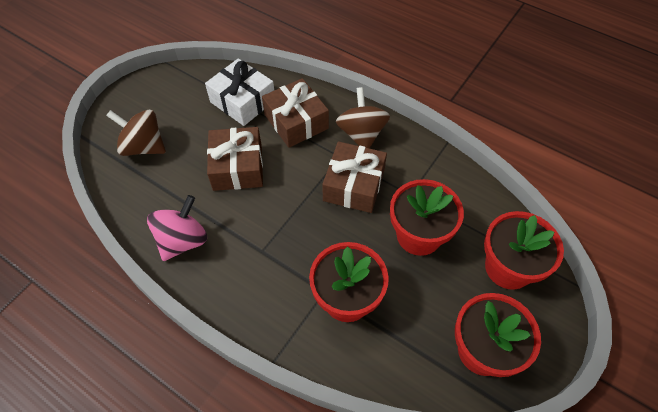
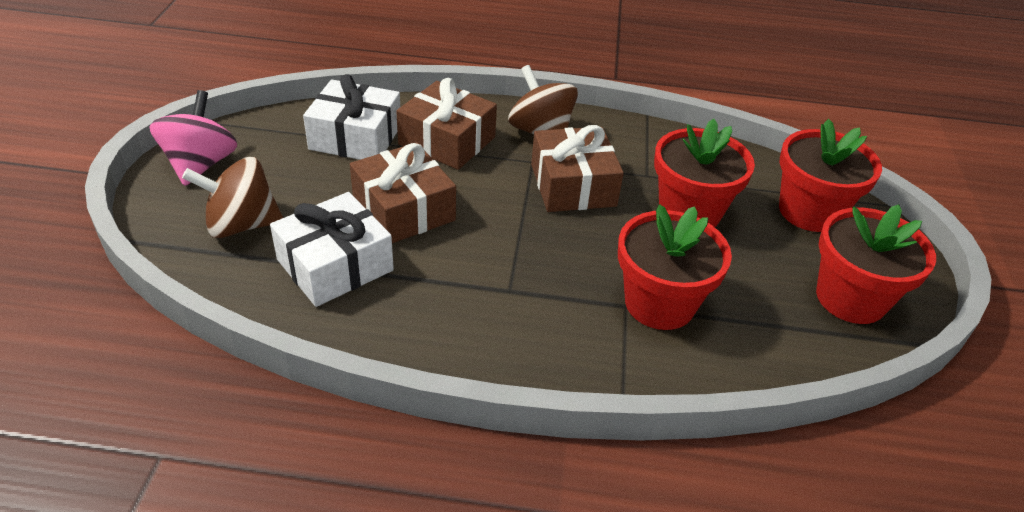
camera: 30 degrees left, 15 degrees down
(176, 194) = (335, 265): none -> white gift
(183, 240) = (387, 315): pink spinning top -> pink spinning top (200, 165)

